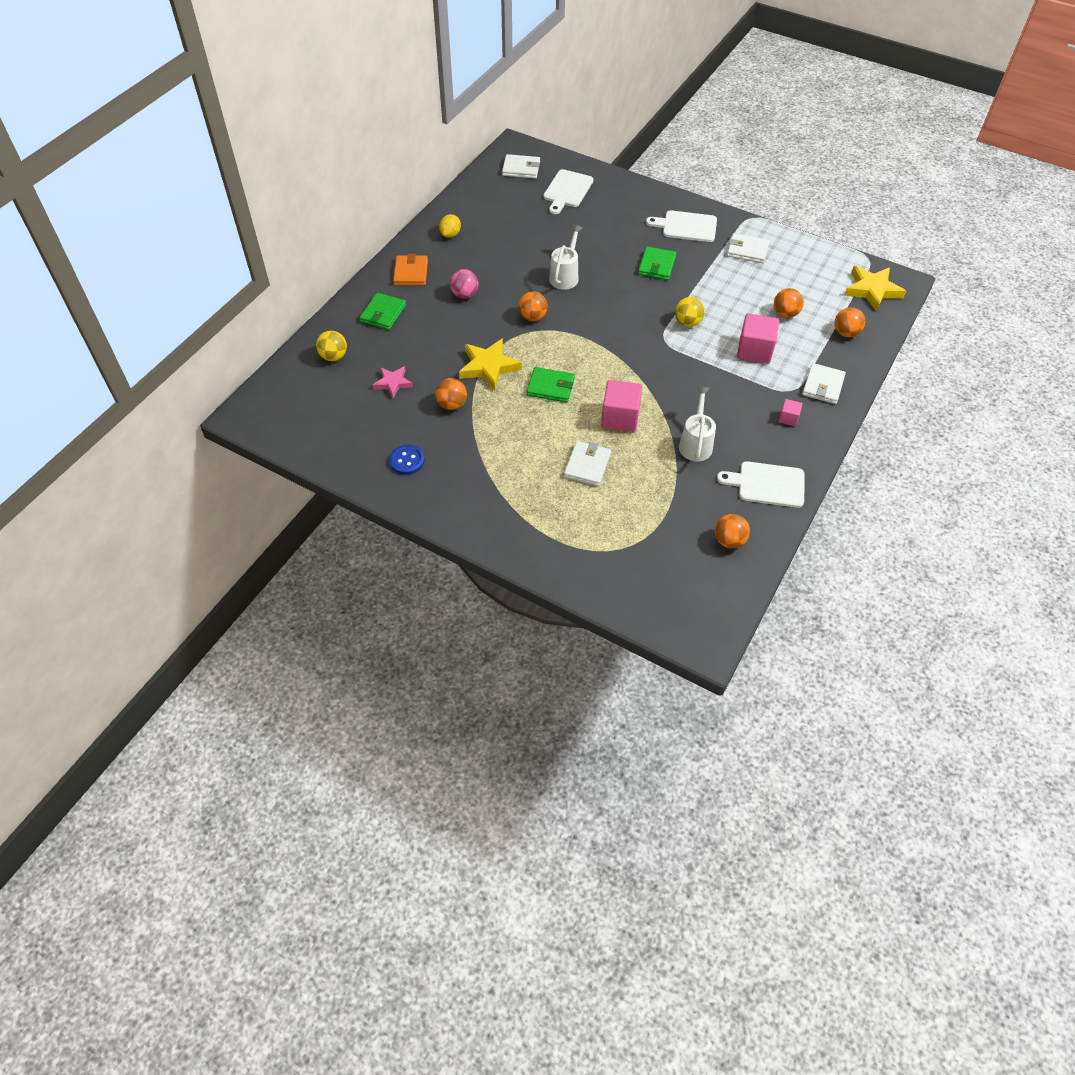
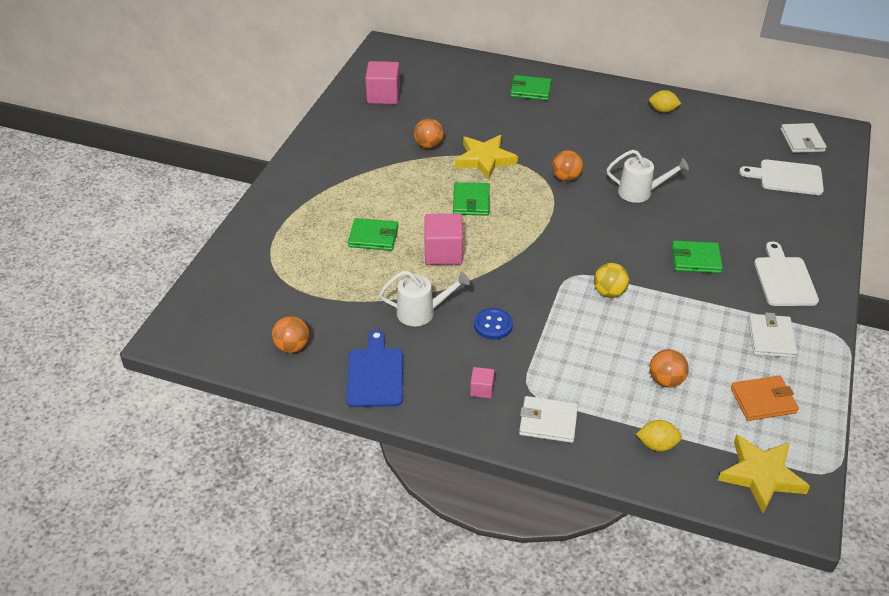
camera: 80 degrees right, 10 degrees down
(334, 356) = (466, 74): yellow ball -> none
(393, 383) = (444, 109): pink star -> none
(407, 460) = (356, 131): blue button -> blue button (493, 325)
(411, 272) = (593, 96): orange wallet -> orange wallet (763, 400)
(464, 295) = (578, 131): pink ball -> none
(587, 465) = (373, 237): white wallet -> green wallet
(754, 350) = (586, 354): pink cube -> pink cube (383, 96)
(767, 484) = (375, 374): white cutting board -> blue cutting board
(845, 333) = (657, 444): orange ball -> yellow lemon

